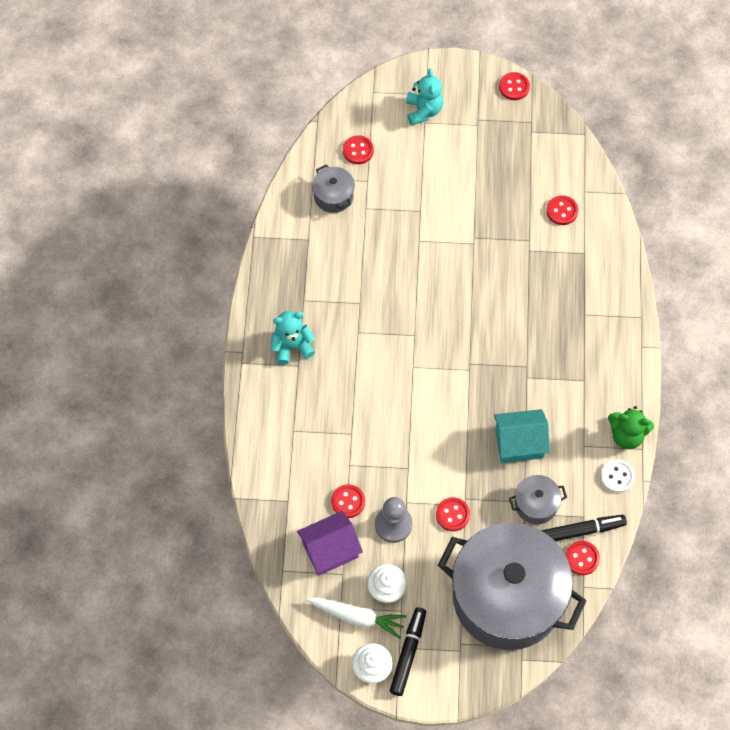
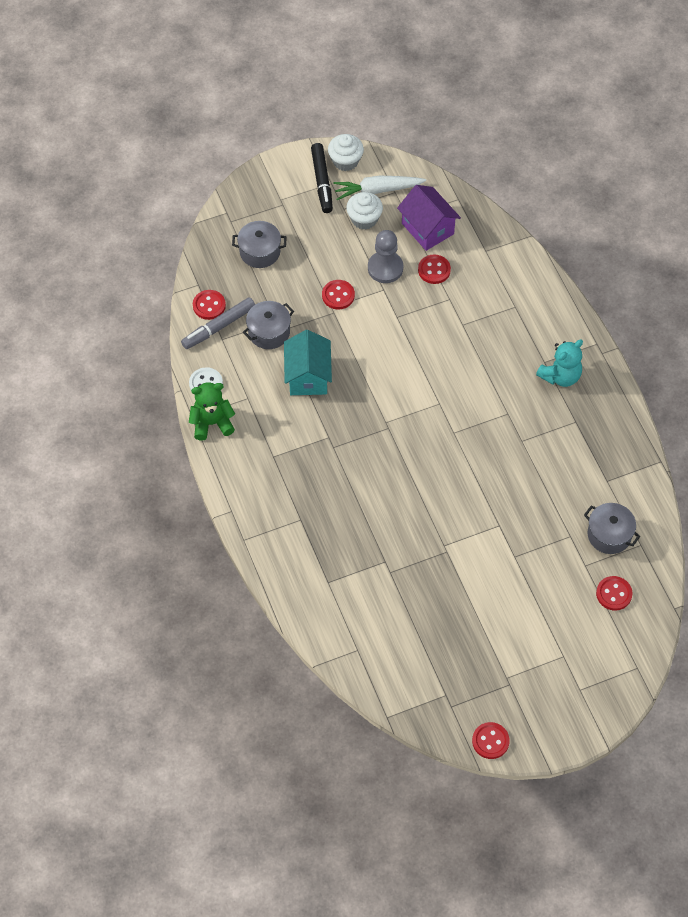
camera: 155 degrees right, 5 degrees down
(330, 550) = (427, 228): purple house -> purple house turned 75 degrees counterclockwise
(423, 110) = (572, 669): turquoise teddy bear -> none
(507, 597) = (260, 252): grey pot -> grey pot, size x0.40
(519, 443) = (308, 376): turquoise house -> turquoise house turned 60 degrees counterclockwise
(562, 211) = (371, 618): red button -> none
(581, 531) = (218, 327): black marker -> grey marker

